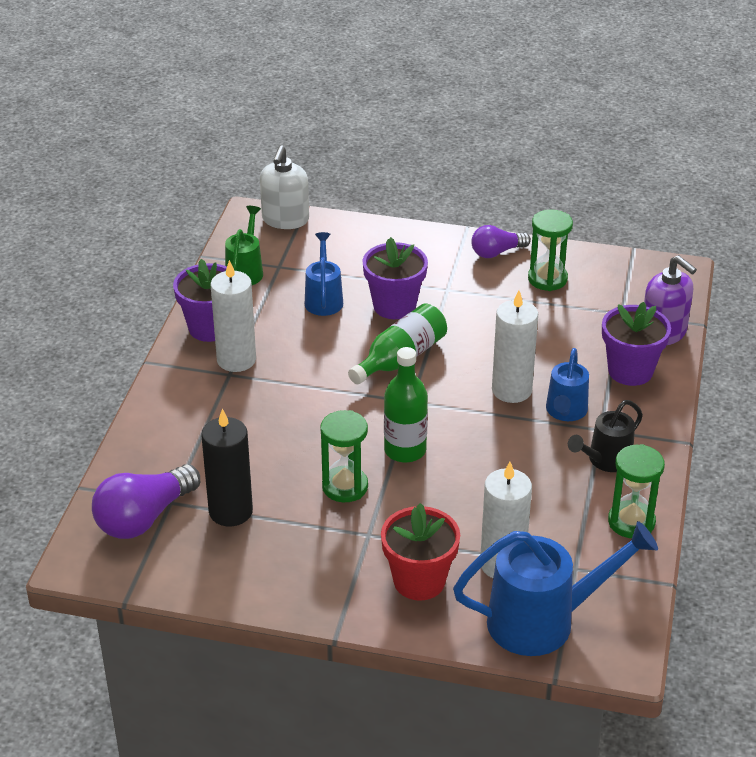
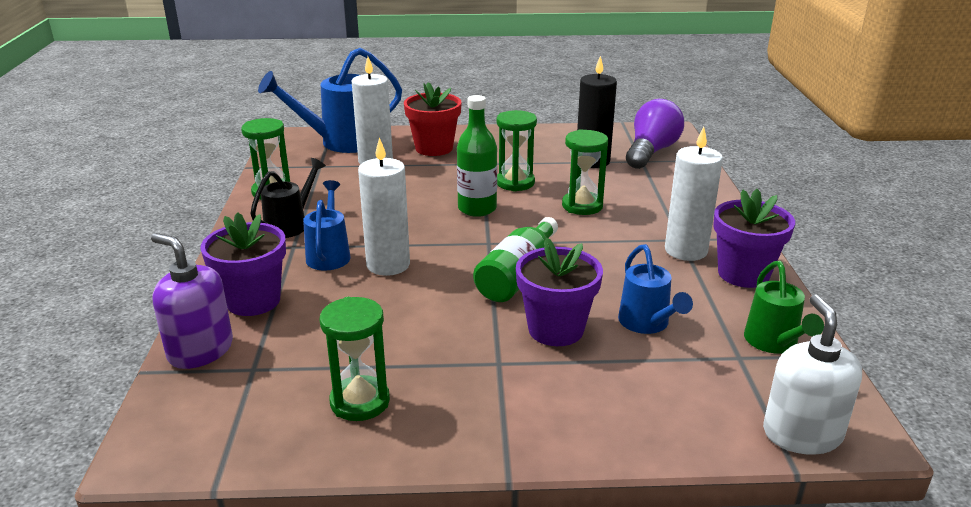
camera: 165 degrees right, 10 degrees down
(292, 435) = (582, 206): none -> green hourglass
(496, 252) = (445, 434): purple light bulb -> none

